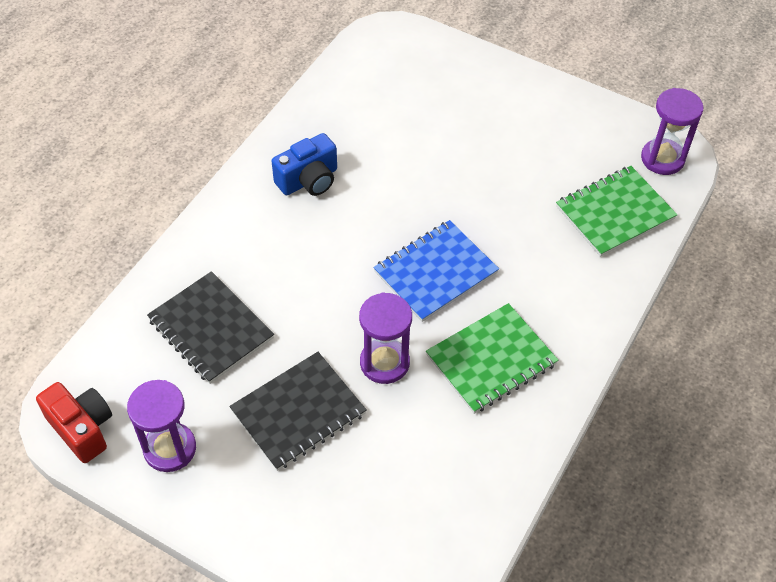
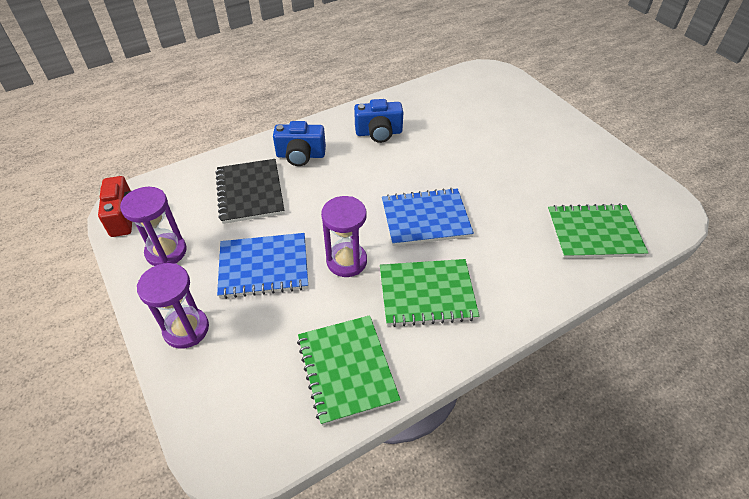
camera: 30 degrees right, 5 degrees down
(235, 252) = (300, 155): none -> blue camera
(298, 412) = (264, 267): black notebook -> blue notebook
(464, 478) = (346, 369): none -> green notebook
(662, 159) = (657, 211): purple hourglass -> purple hourglass (186, 329)

